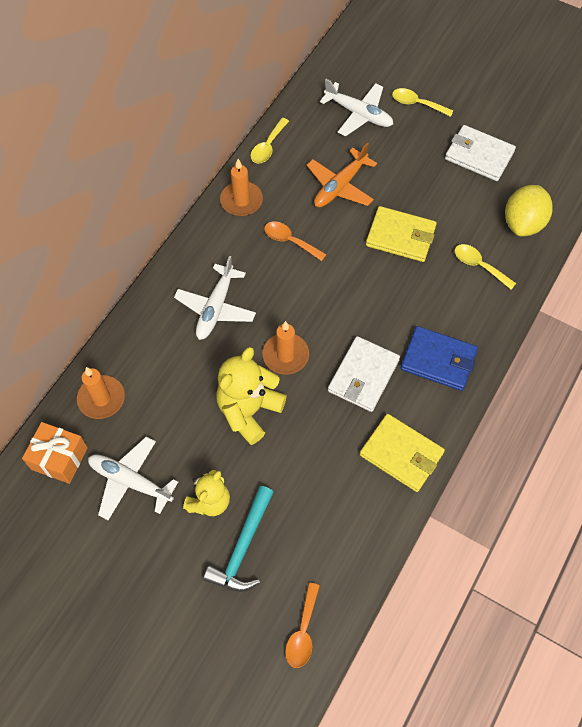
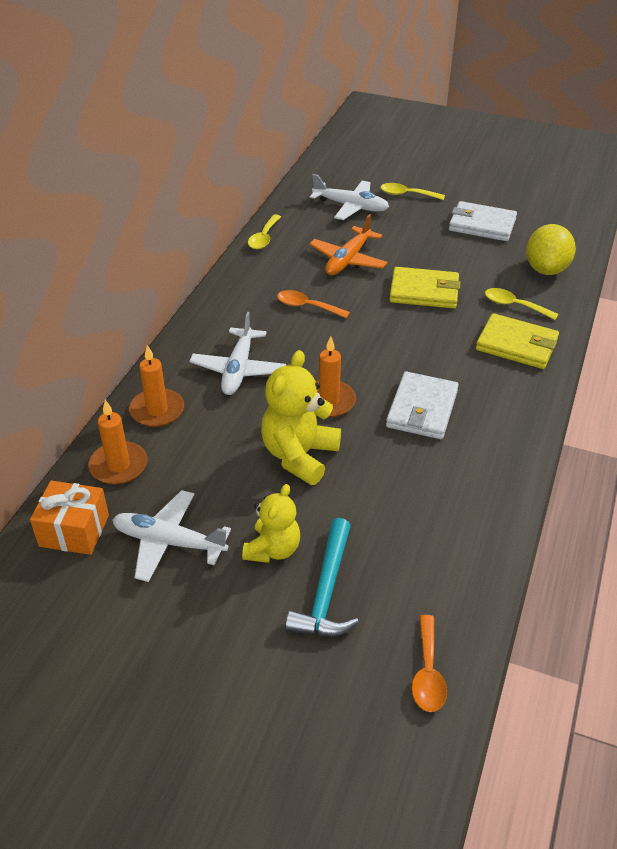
camera: 10 degrees left, 20 degrees down
(241, 201) = (246, 280): orange candle -> orange candle (157, 410)
(401, 454) = (489, 474): yellow wallet -> yellow wallet (516, 345)
(438, 360) = (500, 386): blue wallet -> none

